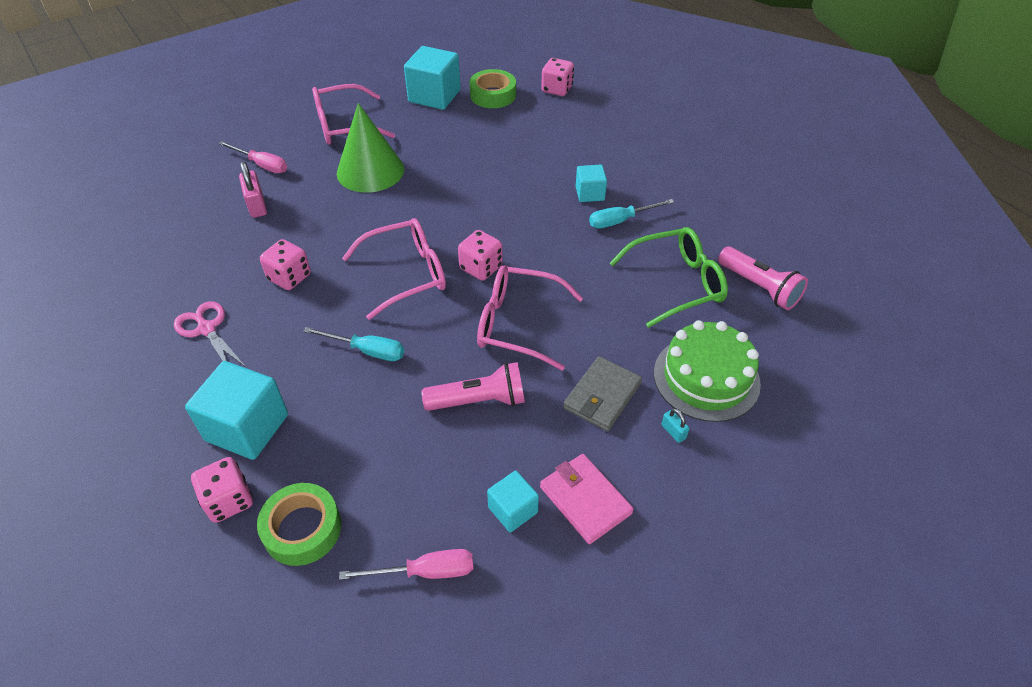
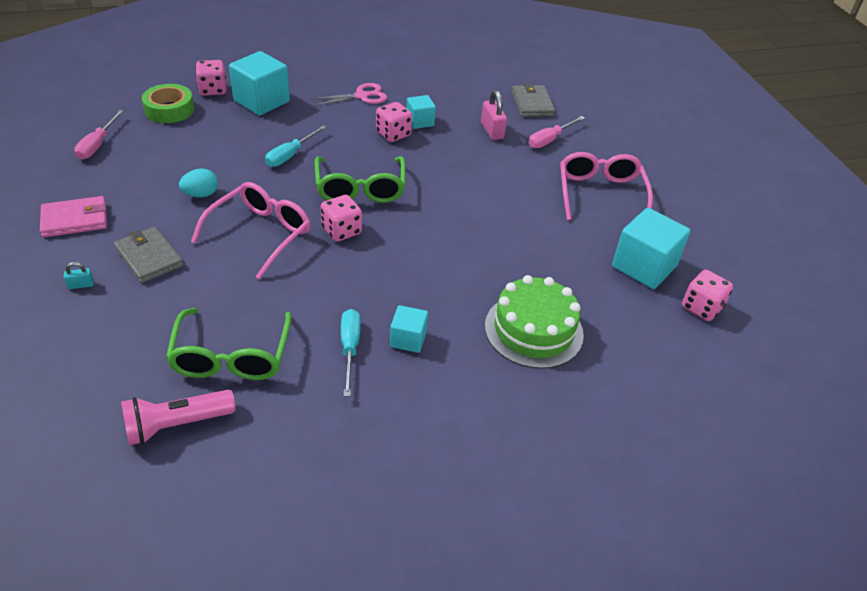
camera: 105 degrees right, 5 degrees down
(189, 187) = (532, 104): none -> grey wallet
(257, 205) = (492, 131): pink padlock -> pink padlock turned 75 degrees clockwise
(370, 171) = (516, 196): green cone -> none
(407, 274) = (360, 189): pink glasses -> green glasses
(479, 400) = (201, 194): pink flashlight -> turquoise egg
(493, 95) = (636, 315): green tape -> none
(513, 510) = (101, 187): turquoise cube -> turquoise cube (420, 122)
(557, 89) = (638, 381): pink dice -> pink dice (701, 307)
(706, 378) = (109, 328): green cake -> green cake (533, 330)

